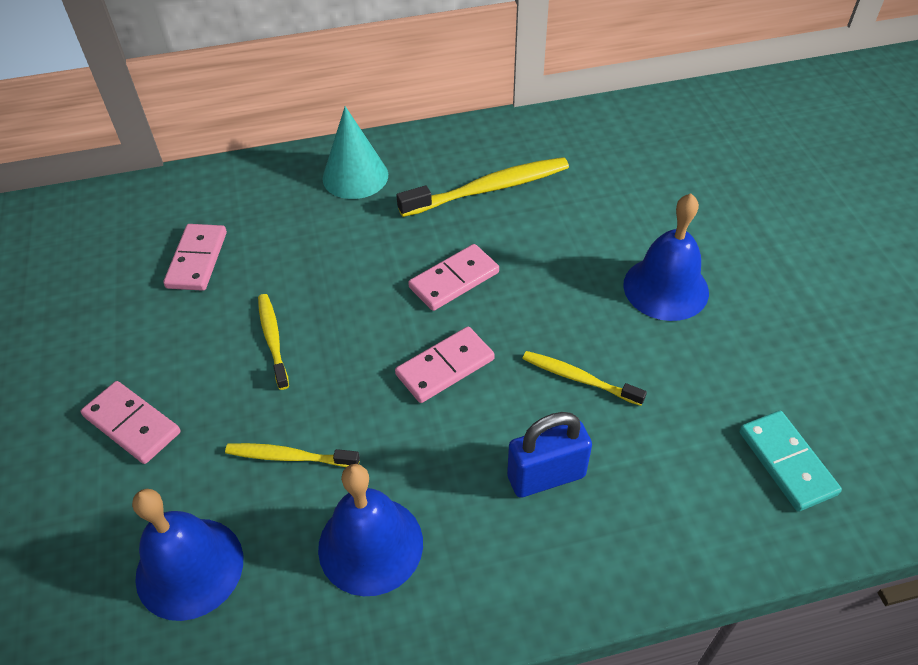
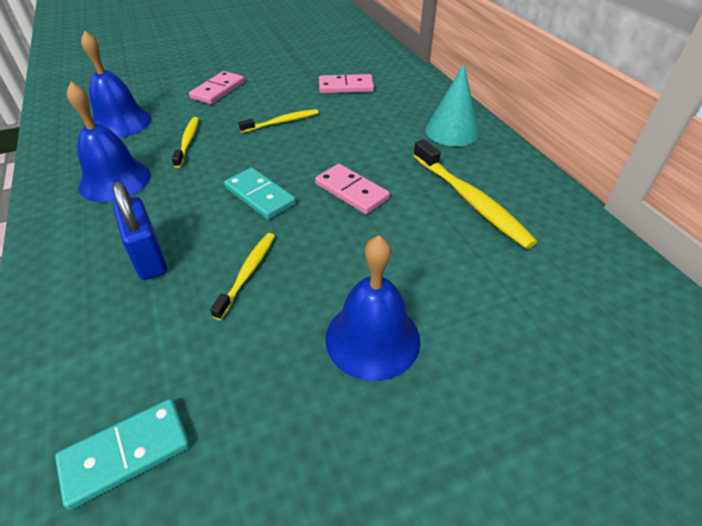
camera: 80 degrees right, 5 degrees down
(445, 367) = (259, 196): pink domino -> turquoise domino

